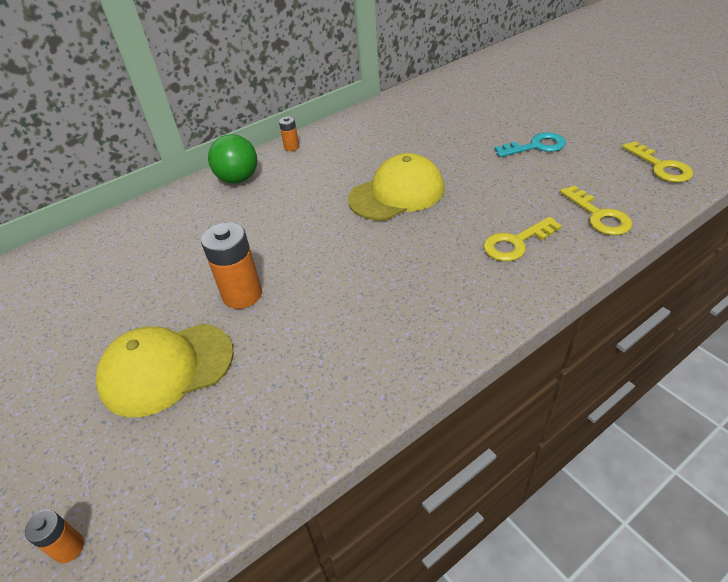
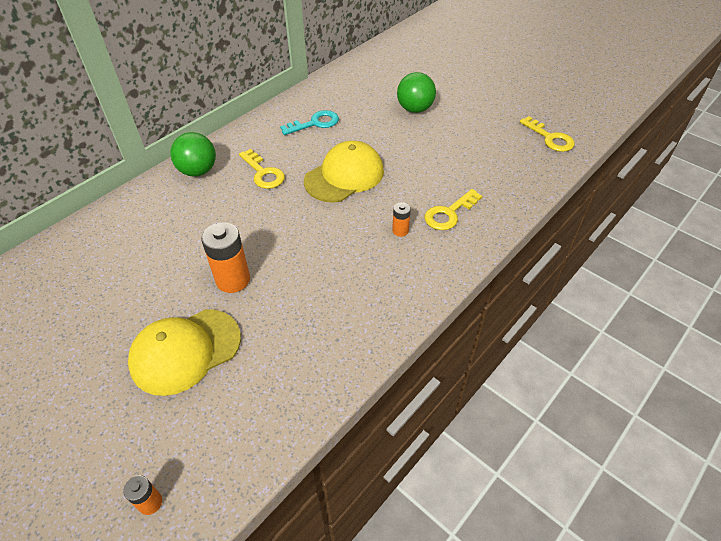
camera: 15 degrees left, 5 degrees up
(291, 147) = (239, 136): orange battery -> orange battery (400, 230)
(494, 129) = (415, 109): none -> green ball
(536, 146) = (452, 124): turquoise key -> turquoise key (315, 123)
(599, 216) = (509, 185): yellow key -> yellow key (263, 173)

